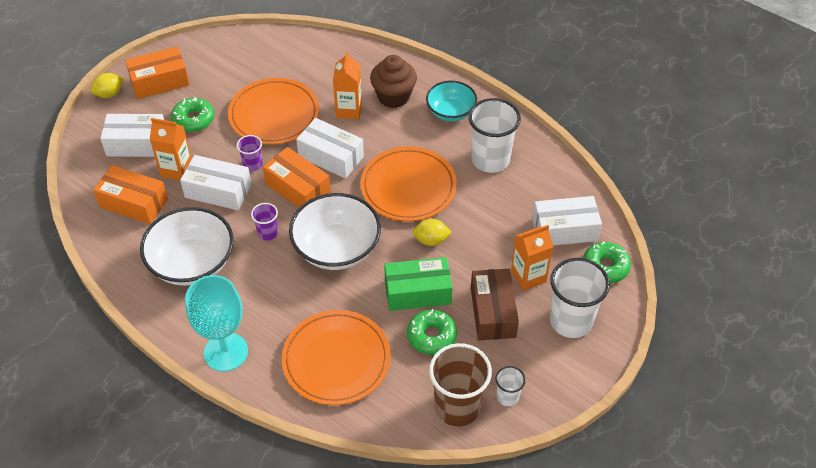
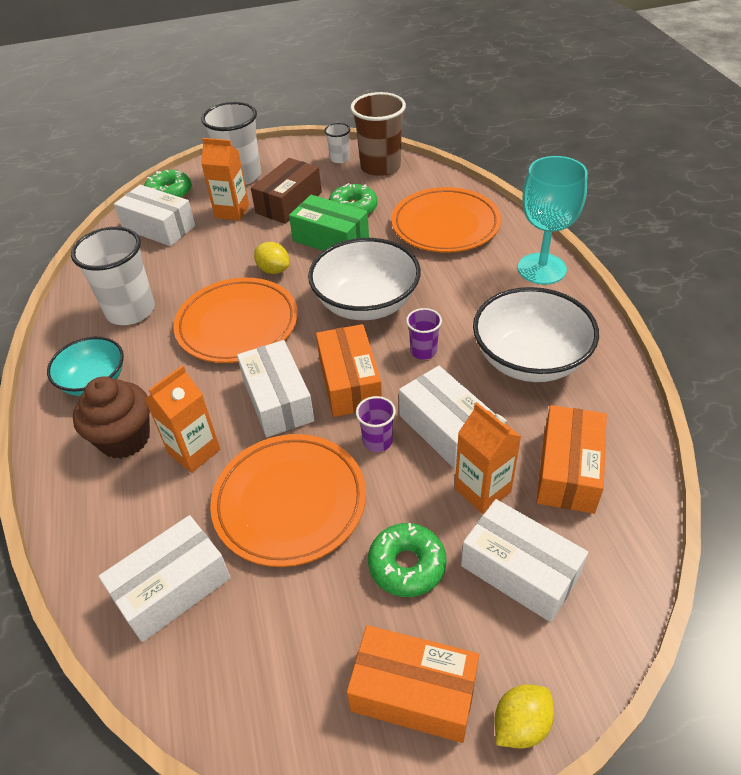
camera: 140 degrees left, 5 degrees down
(109, 94) = (521, 724): yellow lemon -> yellow lemon turned 45 degrees counterclockwise
(134, 203) = (568, 471): orange box -> orange box turned 45 degrees clockwise
(295, 60) = (172, 588): none -> white box

